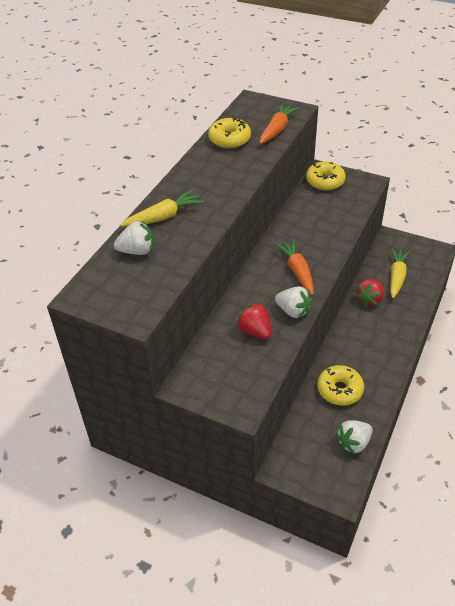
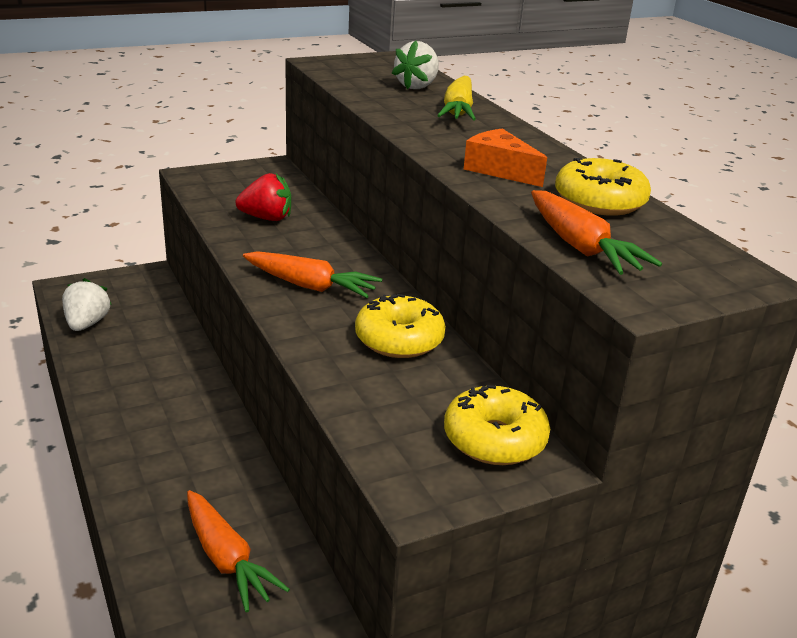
camera: 125 degrees right, 15 degrees down
(231, 171) = (499, 170): none -> orange cheese
(293, 311) = (251, 249): white strawberry -> none
(339, 390) = (154, 356): yellow donut -> yellow donut (399, 339)
(369, 299) = (232, 485): red strawberry -> none
(396, 277) = (226, 559): yellow carrot -> orange carrot

